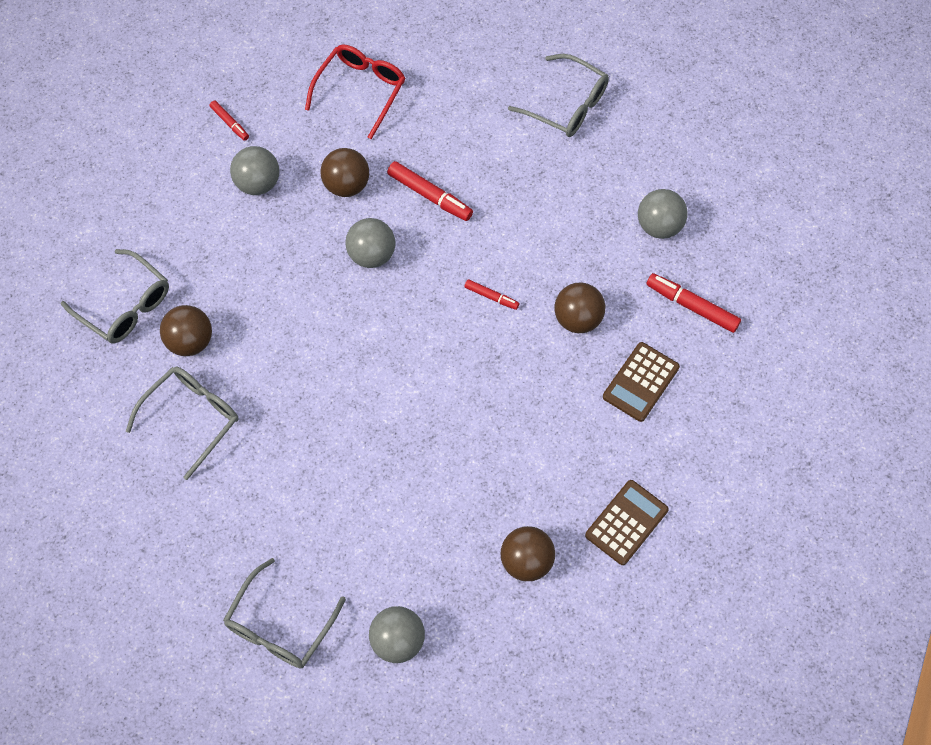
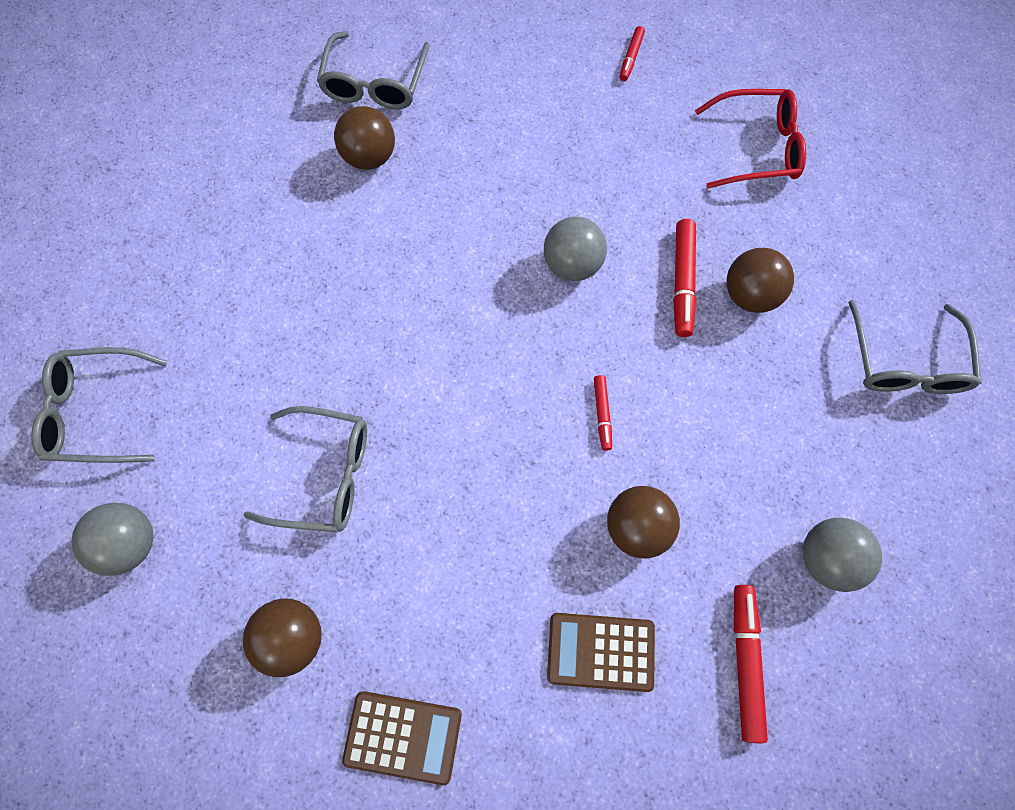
camera: 60 degrees right, 5 degrees up
(192, 418) = (287, 205): grey glasses -> grey glasses (325, 475)
(258, 183) = (582, 117): grey ball -> none
(346, 185) = (637, 196): brown ball -> brown ball (749, 295)

